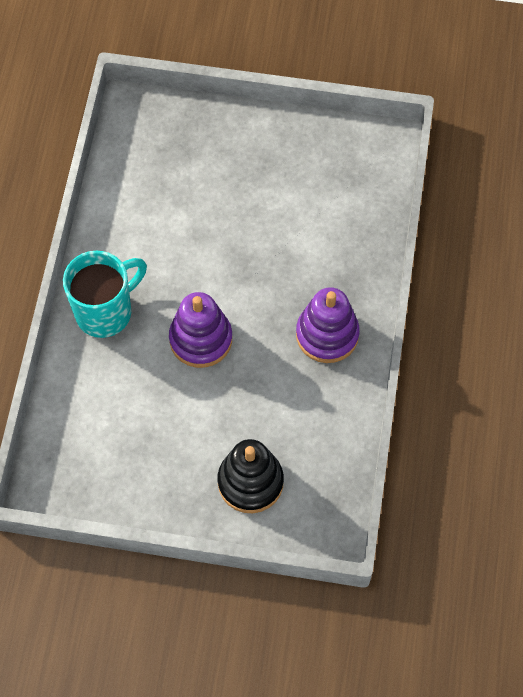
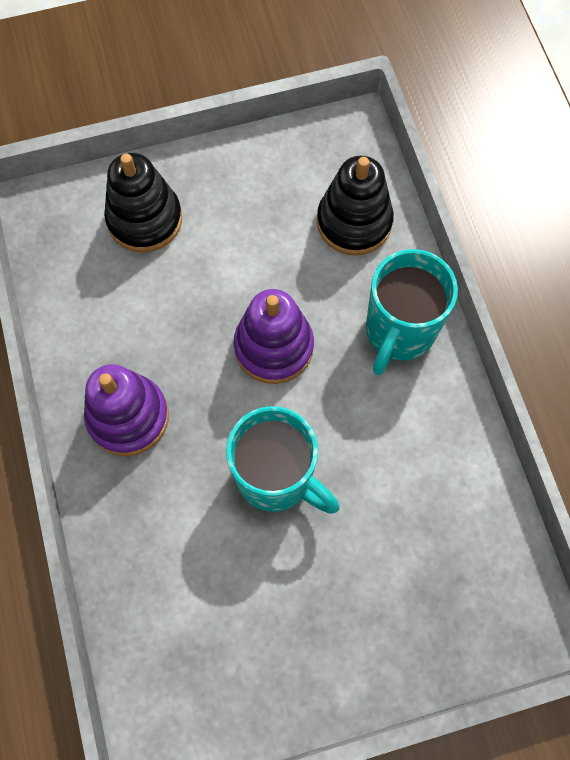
camera: 155 degrees right, 5 degrees up
(89, 407) = (354, 222): none -> black stacking toy
(243, 253) = (276, 477): none -> turquoise mug

